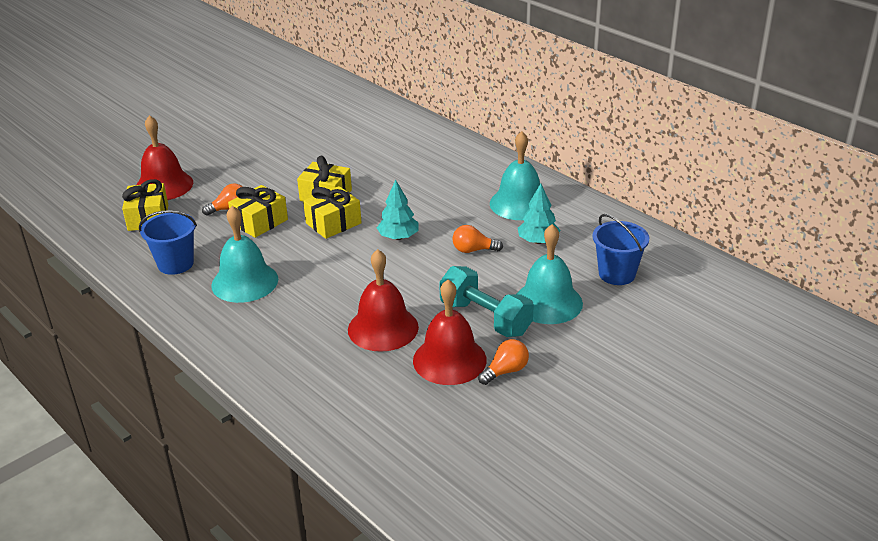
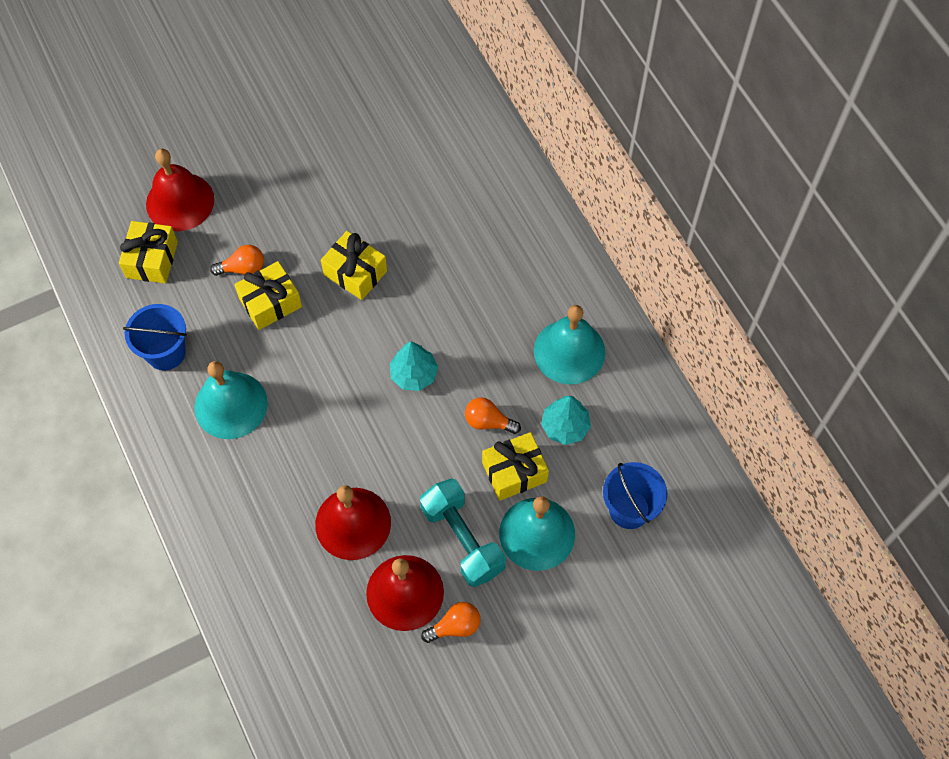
camera: 15 degrees right, 30 degrees up
(333, 223) = (350, 328): yellow gift -> yellow gift (514, 472)

